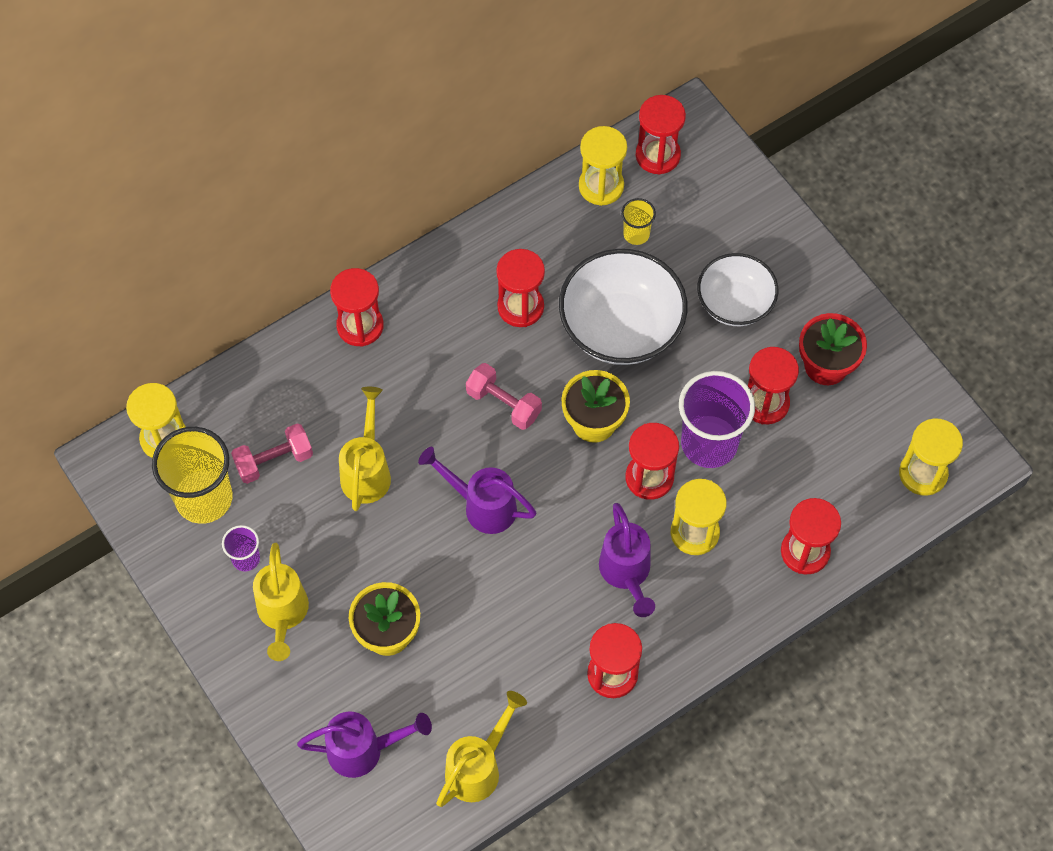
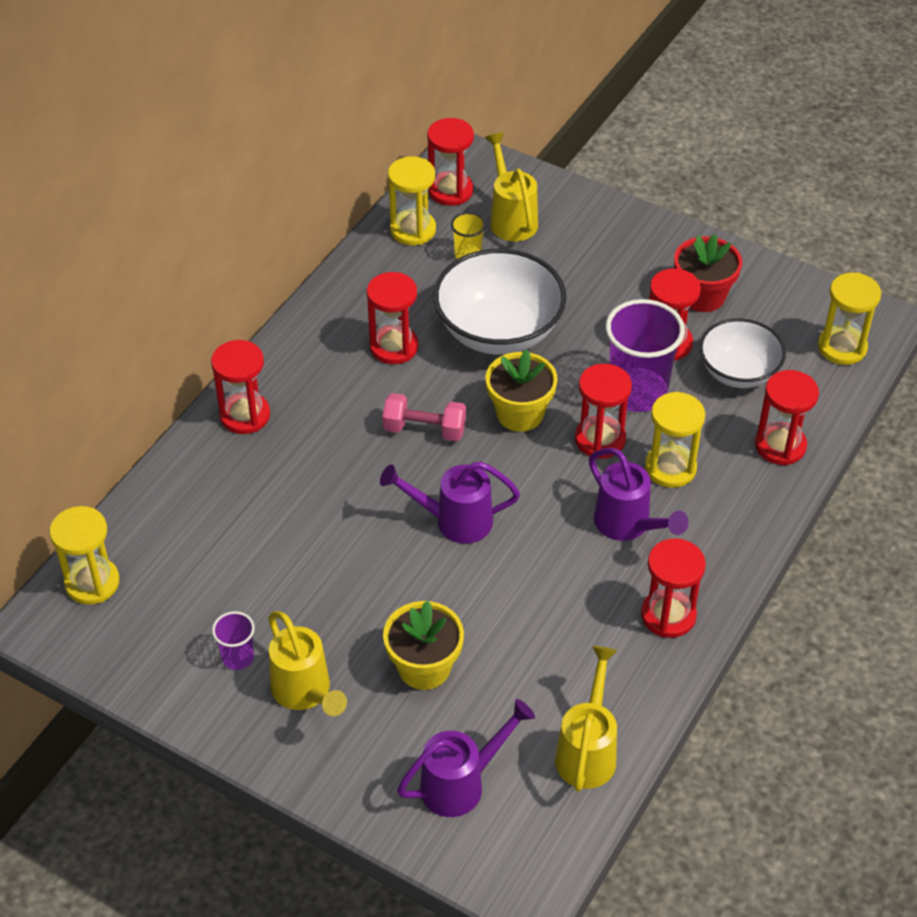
camera: 25 degrees left, 15 degrees down
(204, 498) = (163, 620): yellow cup -> none
(274, 460) = (220, 560): pink dumbbell -> none
(367, 470) = (321, 533): yellow watering can -> yellow watering can (511, 218)
(734, 303) = (591, 277): white bowl -> white bowl (738, 372)

